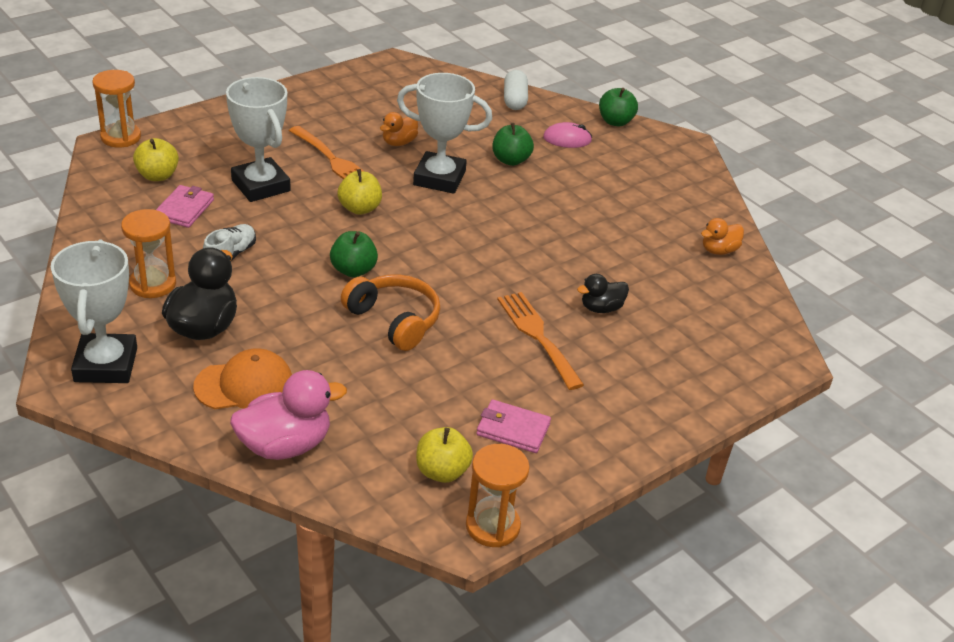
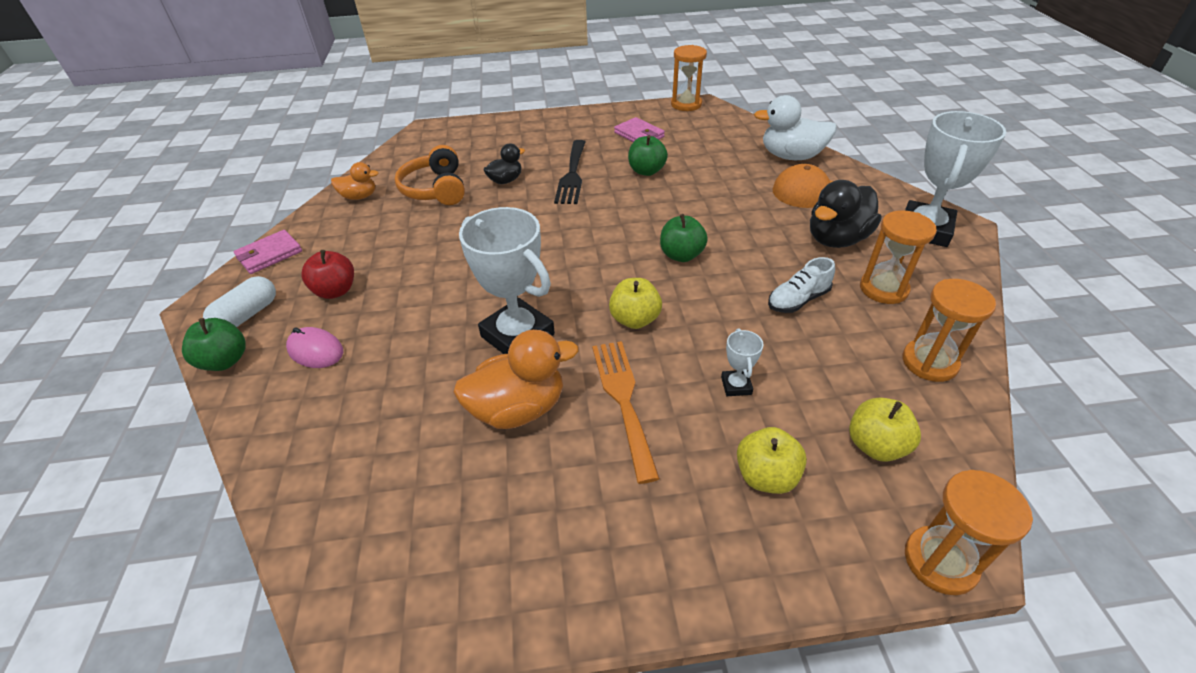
camera: 145 degrees left, 5 degrees up
(115, 233) = (929, 362): none -> orange hourglass
(184, 209) = (842, 374): pink wallet -> pink wallet (269, 254)
(261, 185) = (736, 386): white trophy -> white trophy, size x0.44
(285, 445) = (791, 156): pink duck -> white duck
(394, 320) = (671, 208): orange headphones -> orange headphones (435, 189)
(399, 142) = (518, 409): orange duck -> orange duck, size x1.73
(442, 471) = (698, 127): yellow apple -> yellow apple (766, 476)
(510, 160) = (414, 338): green apple -> green apple (646, 171)
(514, 100) = (287, 446): white capsule -> white capsule (247, 315)
(537, 335) = (572, 175): orange fork -> black fork
(601, 308) = (505, 180): black duck -> black duck turned 45 degrees counterclockwise
(610, 173) = (335, 291): none -> red apple

